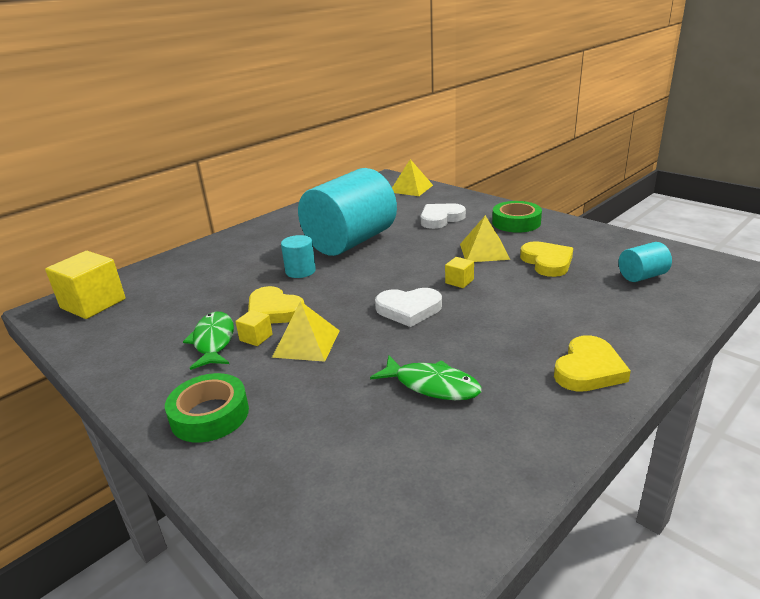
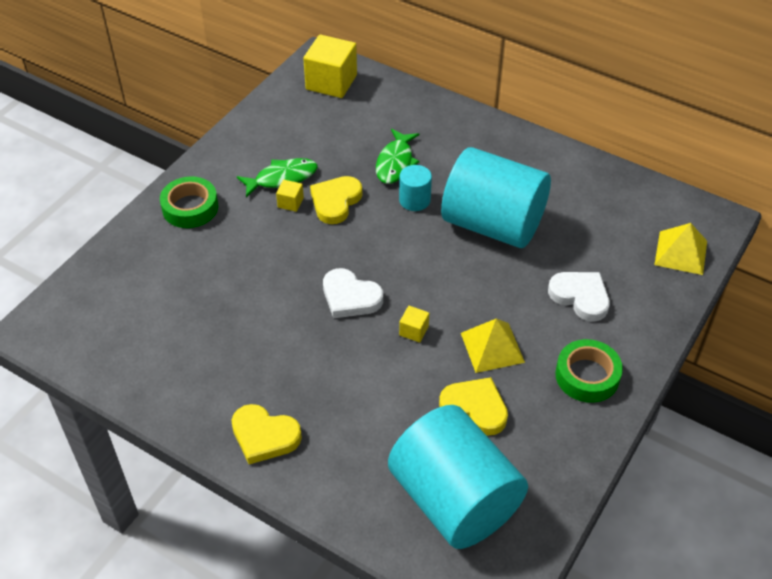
camera: 75 degrees right, 20 degrees up
(306, 343) = (285, 237): yellow pyramid -> none
(408, 309) = (350, 297): white heart -> white heart turned 45 degrees counterclockwise
(432, 385) = (233, 329): green fish -> green fish (395, 163)
(547, 262) = (475, 408): yellow heart -> yellow heart turned 120 degrees counterclockwise
(642, 276) = (454, 499): turquoise cylinder -> turquoise cylinder, size x2.39

